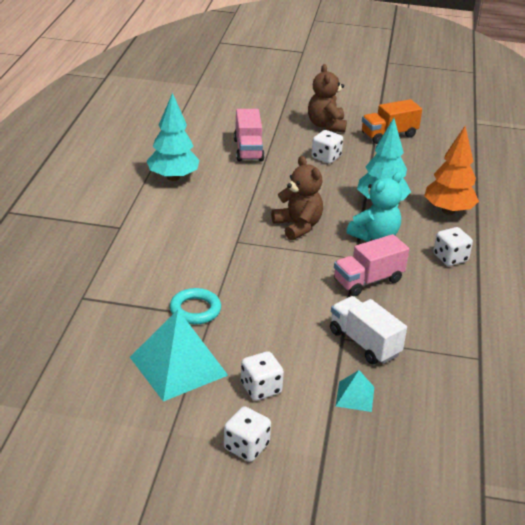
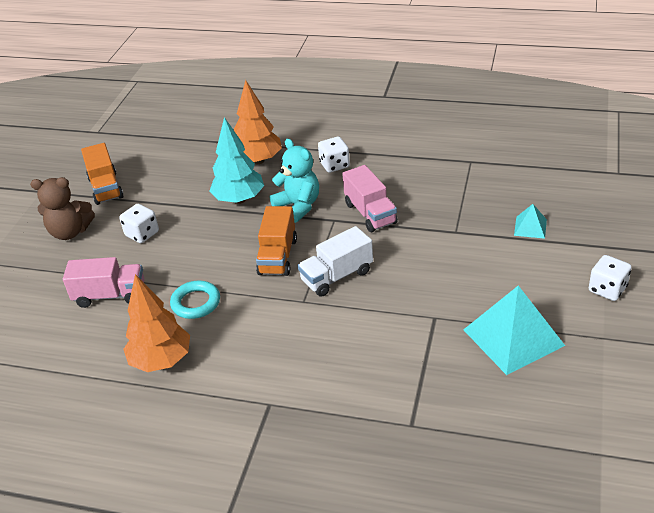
camera: 80 degrees left, 5 degrees up
(173, 177) = (161, 360): turquoise tree -> orange tree
(195, 310) = (425, 329): turquoise ring -> turquoise ring (196, 303)
(261, 388) = (533, 281): white dice -> none
(298, 226) = (278, 256): brown teddy bear -> orange truck
(364, 343) = (460, 219): white truck -> white truck (337, 276)

